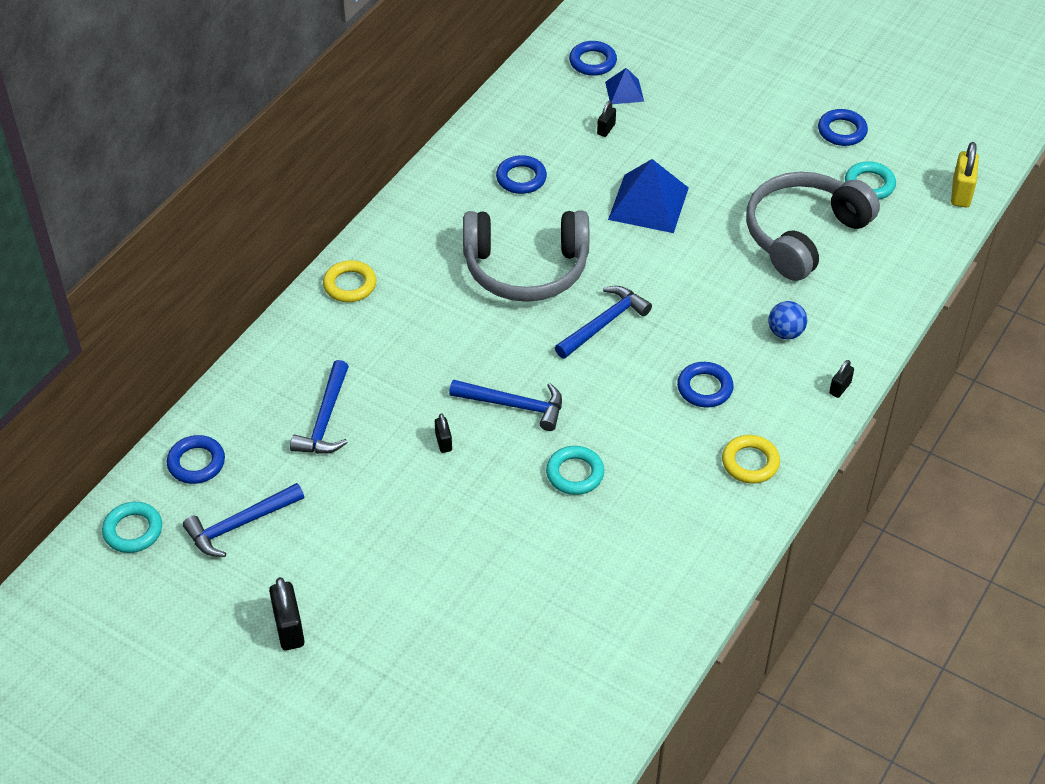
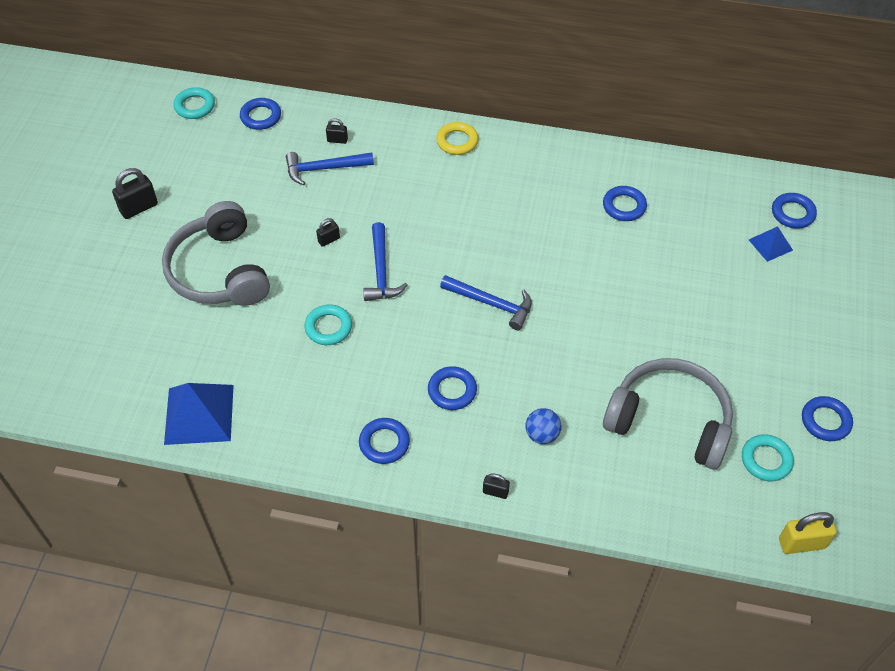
camera: 70 degrees right, 5 degrees up
(239, 525) = (216, 155): blue hammer -> none
(526, 268) = (526, 237): grey headphones -> grey headphones (220, 271)
(606, 129) = (715, 245): black padlock -> black padlock (337, 140)
(648, 203) = (644, 297): blue pyramid -> blue pyramid (199, 414)
(750, 462) = (384, 443): yellow ring -> blue ring

